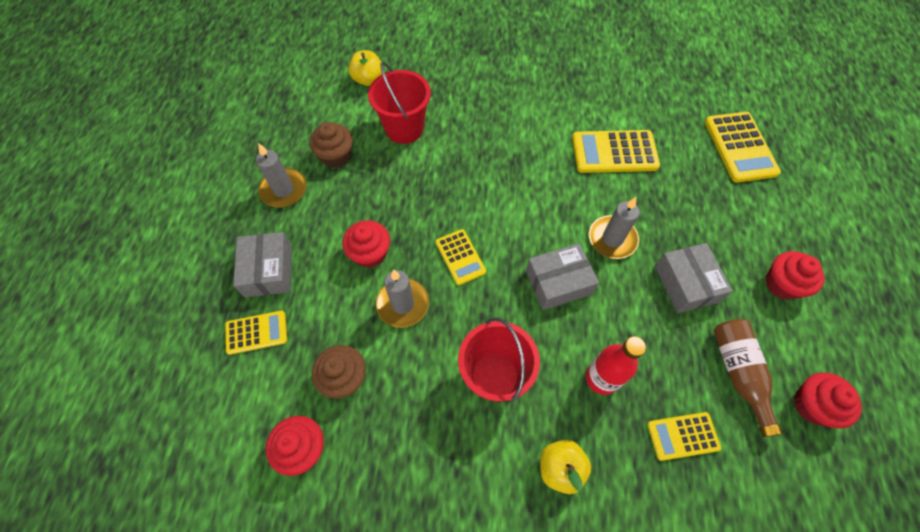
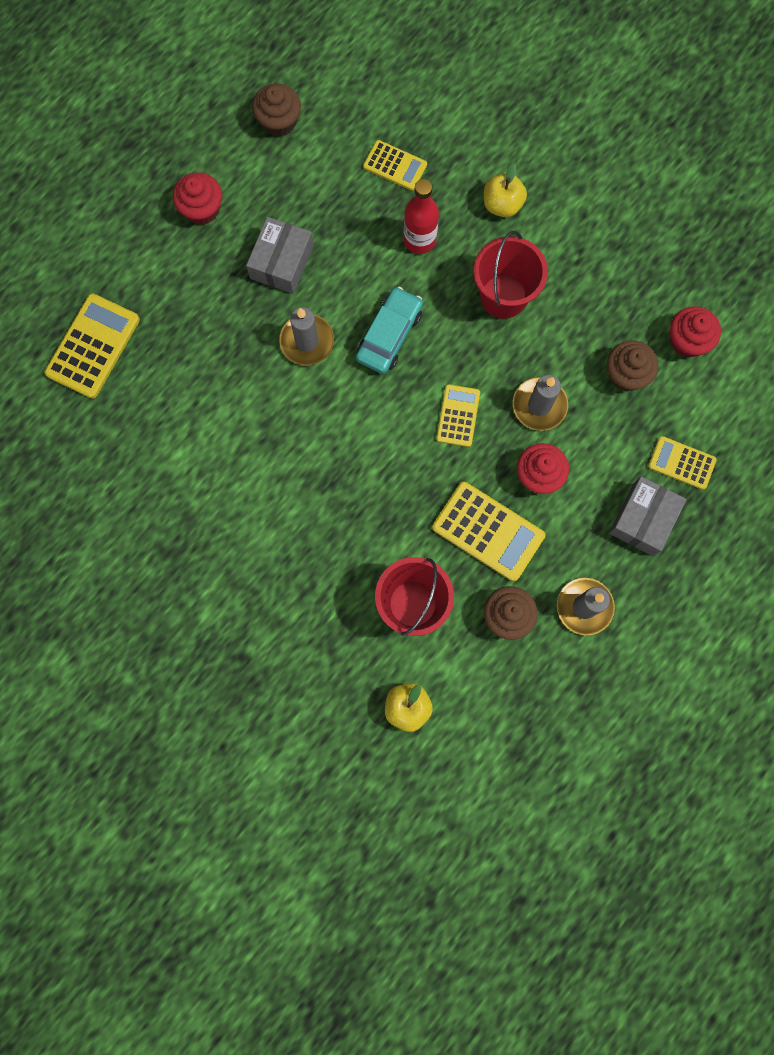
camera: 145 degrees left, 15 degrees up
(558, 282) = (389, 335): grey box -> turquoise car
(614, 152) = (221, 425): yellow calculator -> yellow calculator (488, 531)
(738, 373) = (310, 175): brown bottle -> none
(812, 405) = (279, 121): red cupcake -> brown cupcake

